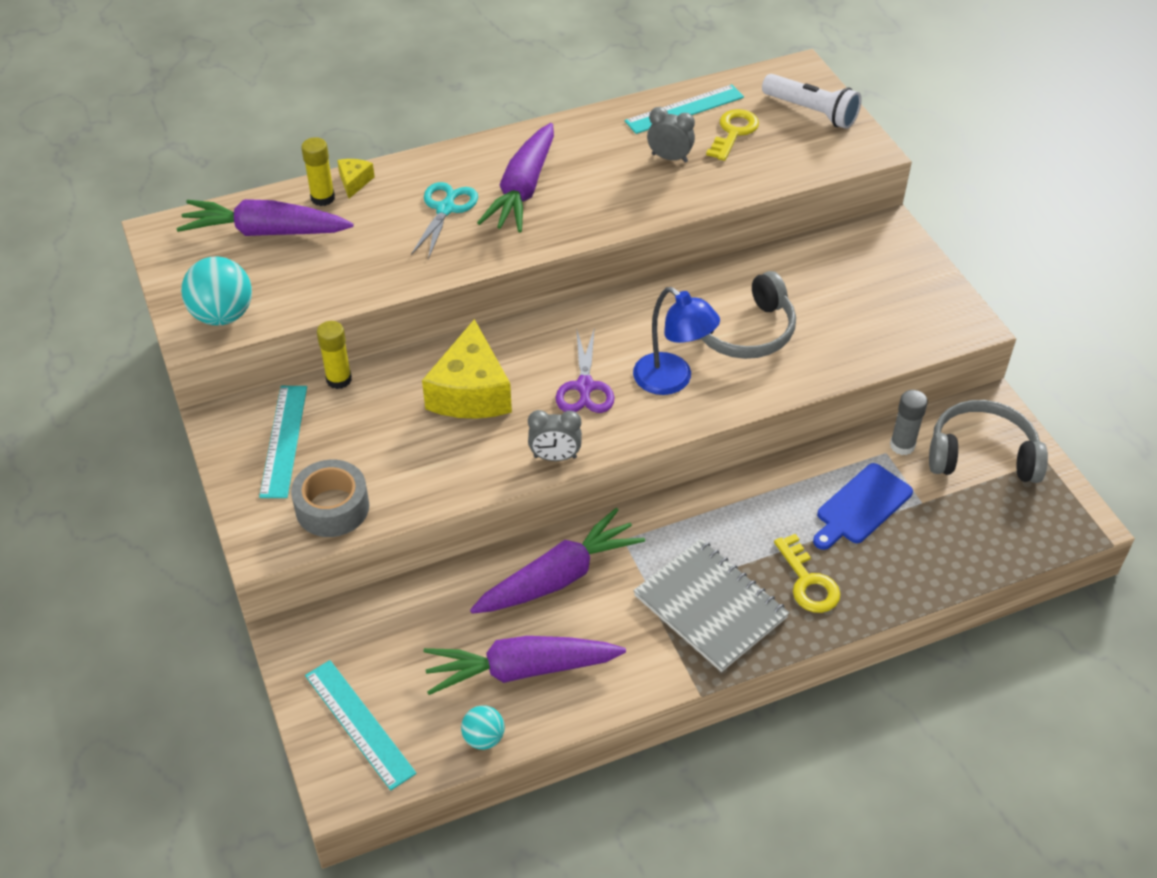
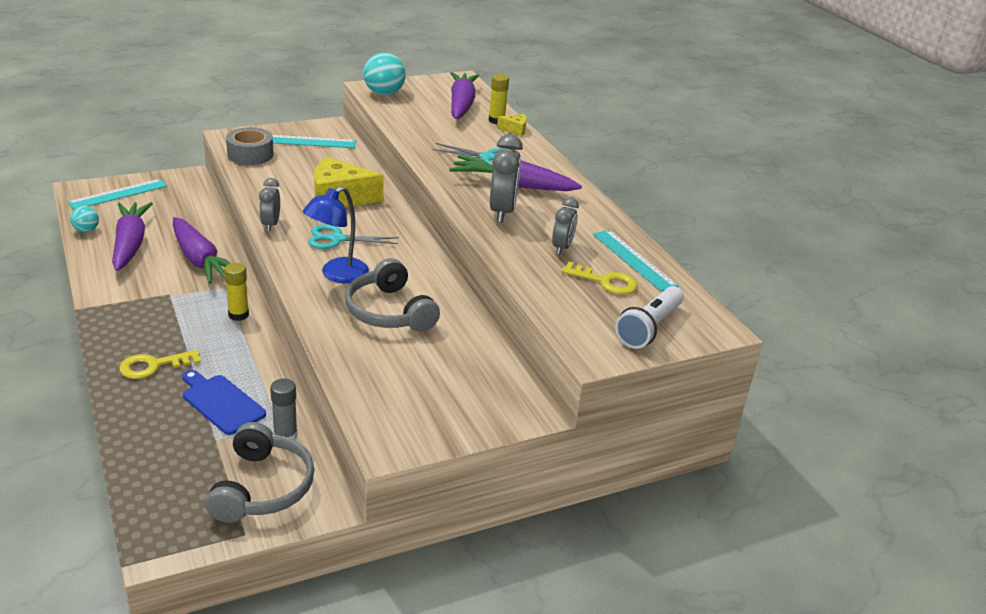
camera: 85 degrees right, 15 degrees down
(339, 379) = (359, 157): yellow glue stick -> yellow glue stick (238, 315)
(585, 387) = (337, 239): purple scissors -> turquoise scissors
(594, 200) = (502, 212): none -> grey clock
(710, 606) = (149, 319): grey notebook -> none

